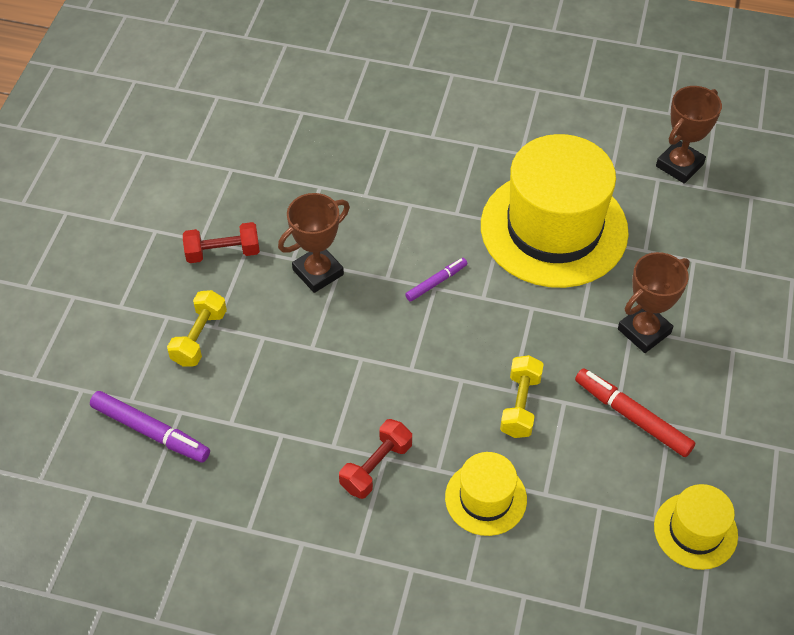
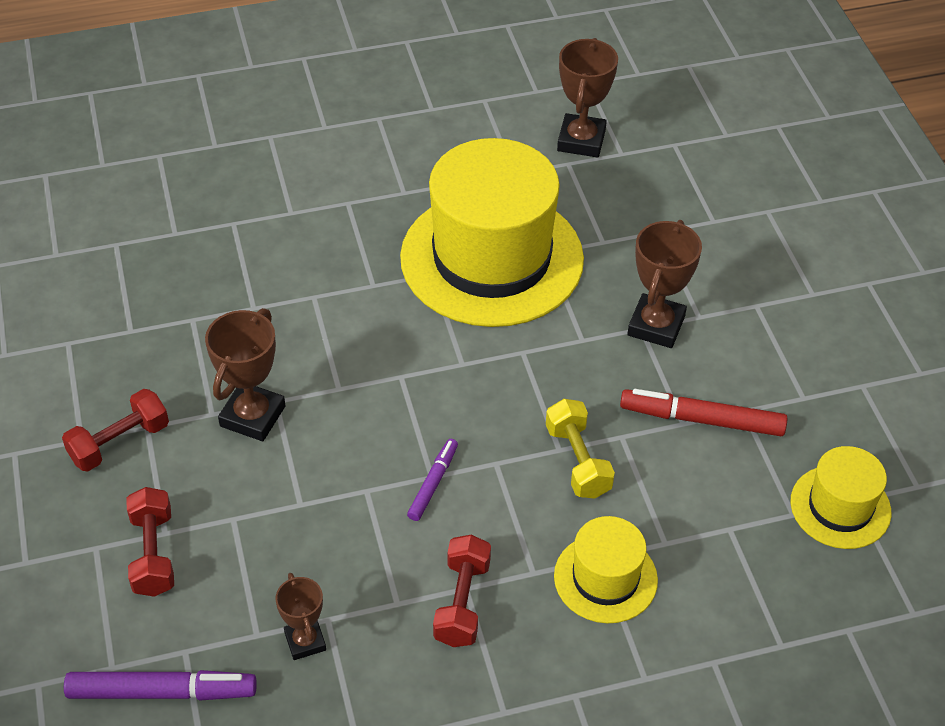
camera: 30 degrees left, 5 degrees down
(199, 337) = (153, 554): yellow dumbbell -> red dumbbell
(258, 442) = (305, 641): none -> brown trophy
(436, 282) = (399, 369): purple marker -> purple marker (433, 483)

